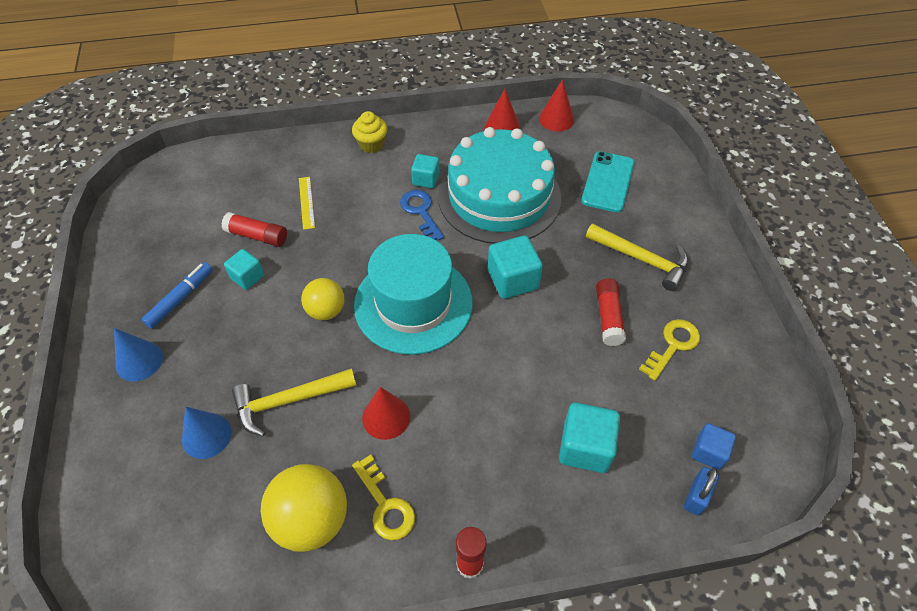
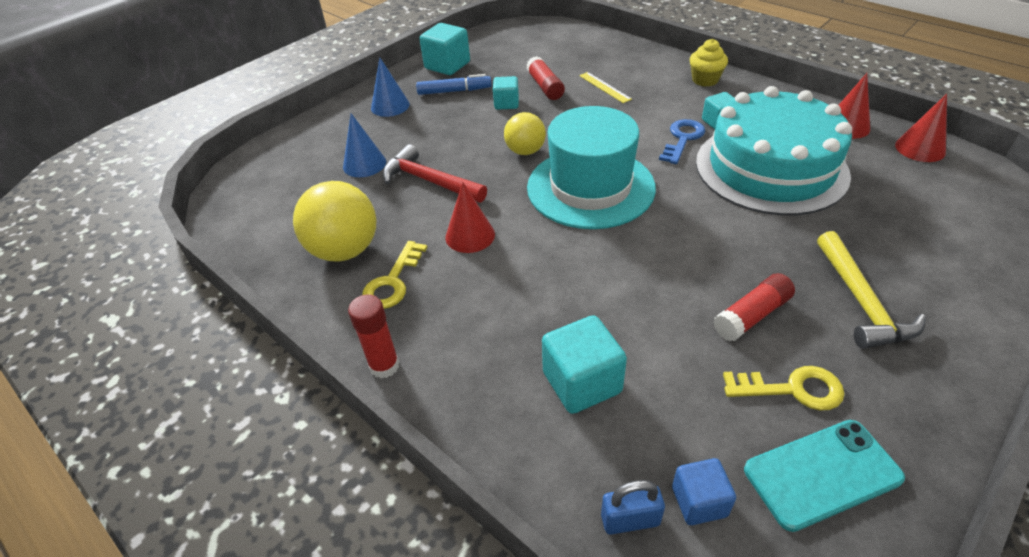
camera: 55 degrees right, 10 degrees down
(289, 401) = (429, 181): yellow hammer -> red hammer
(306, 202) = (604, 87): yellow ruler -> yellow ruler turned 75 degrees counterclockwise
(512, 280) = (696, 227): turquoise cube -> turquoise cube (447, 65)
(608, 182) = (912, 222): turquoise phone -> turquoise phone (822, 474)

